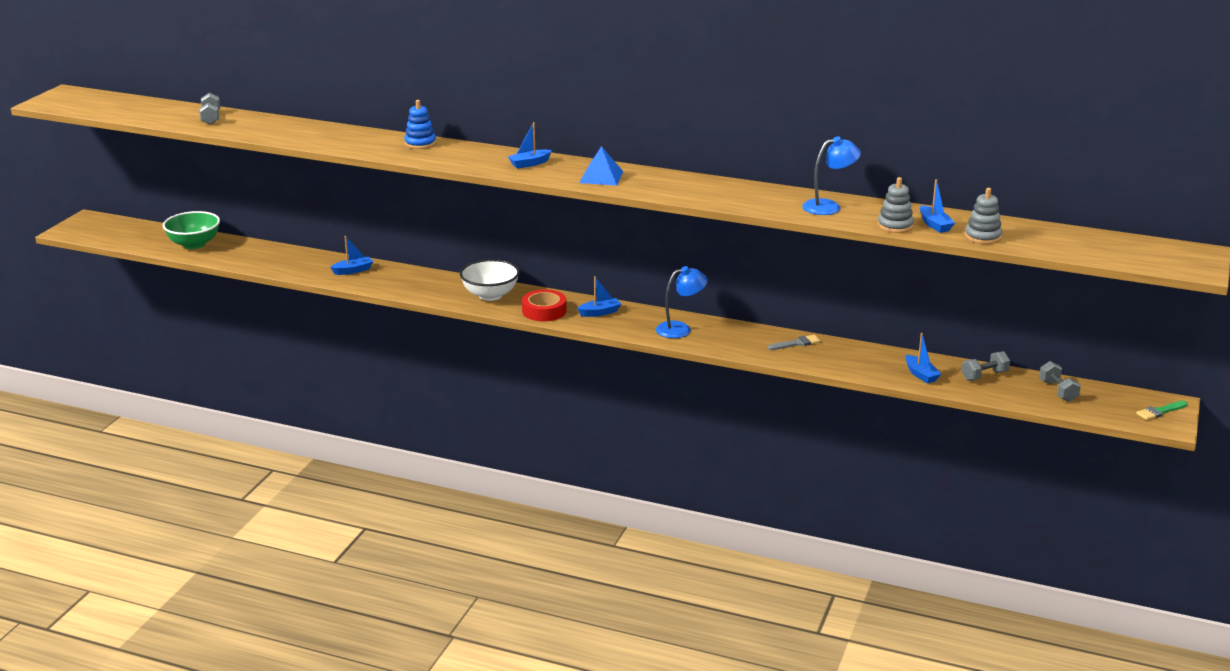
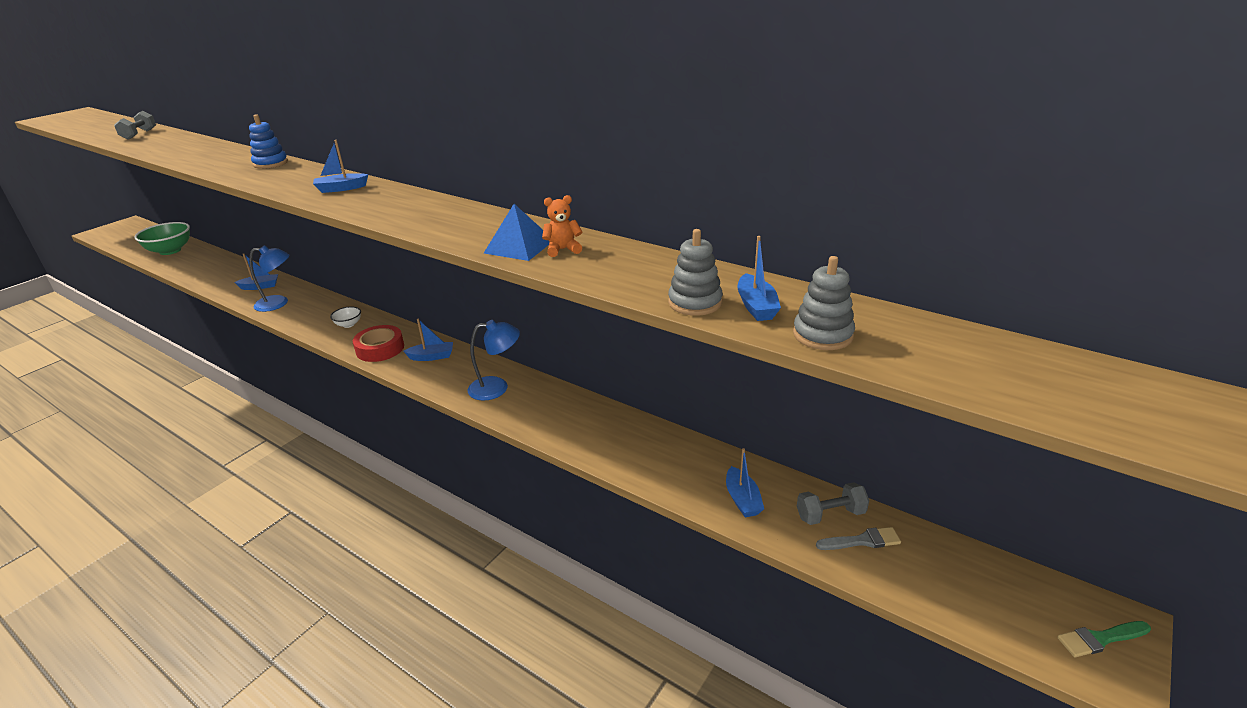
camera: 15 degrees right, 5 degrees up
(490, 295) = (348, 324): white bowl -> white bowl, size x0.49
(601, 177) = (394, 207): blue pyramid -> blue pyramid (519, 246)
(775, 200) = (562, 250): none -> orange teddy bear
(796, 343) = (612, 425): grey brush -> grey brush (862, 541)
(829, 206) = (624, 264): blue lamp -> blue lamp (278, 303)
(1057, 391) = (932, 563): grey dumbbell -> none

